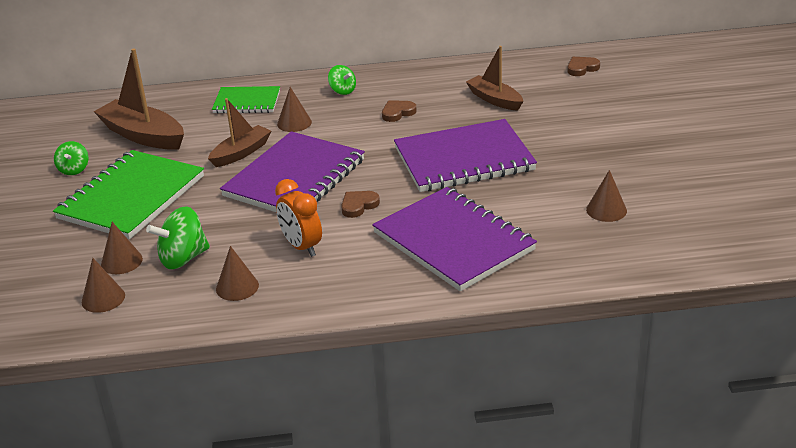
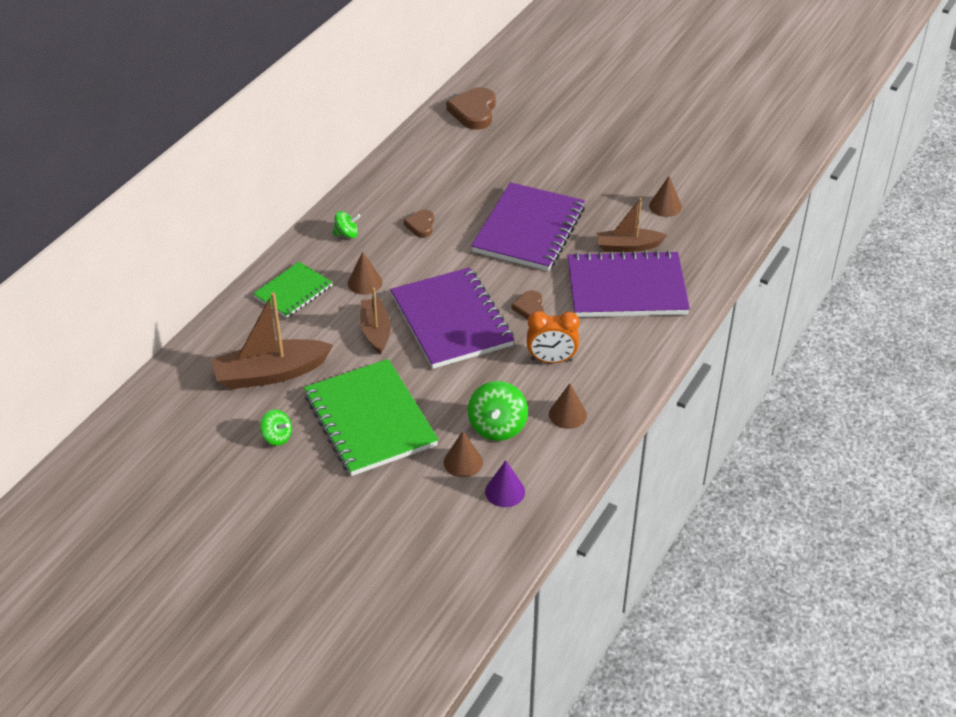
camera: 55 degrees left, 10 degrees up
(103, 298) = (505, 491): brown cone -> purple cone
(494, 100) = (464, 172): brown boat -> brown boat (628, 246)
(582, 68) = (474, 112): brown heart -> brown heart, size x1.77

